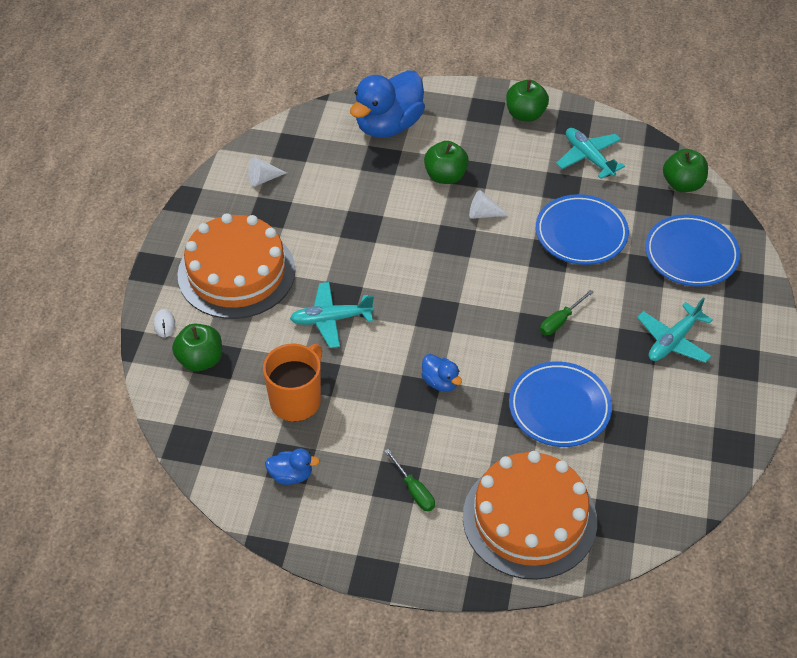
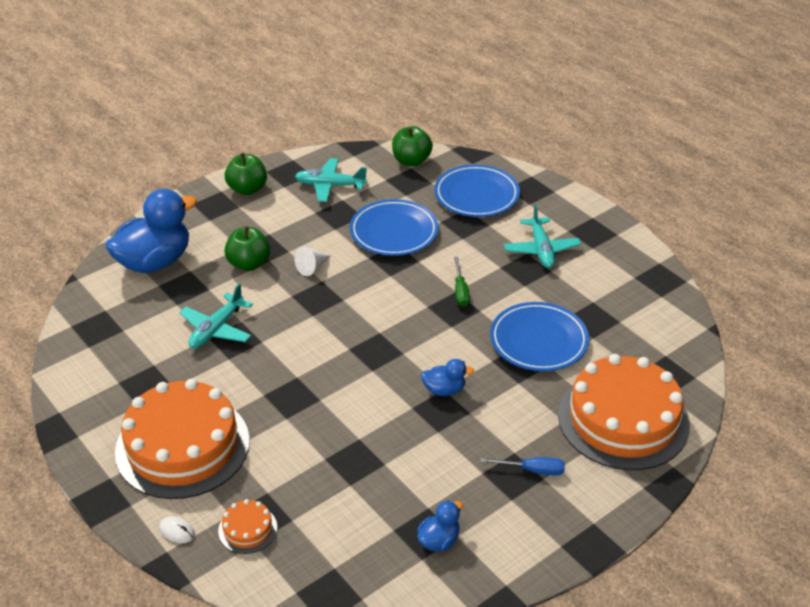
camera: 50 degrees left, 10 degrees down
(200, 360) = (247, 529): green apple -> orange cake
(263, 179) = (105, 367): white cone -> none
(296, 400) = (364, 489): orange mug -> none
(331, 319) = (307, 416): turquoise plane -> turquoise plane (216, 329)
(388, 125) = (155, 262): blue duck -> blue duck turned 120 degrees counterclockwise
(414, 490) = (532, 470): green screwdriver -> blue screwdriver

